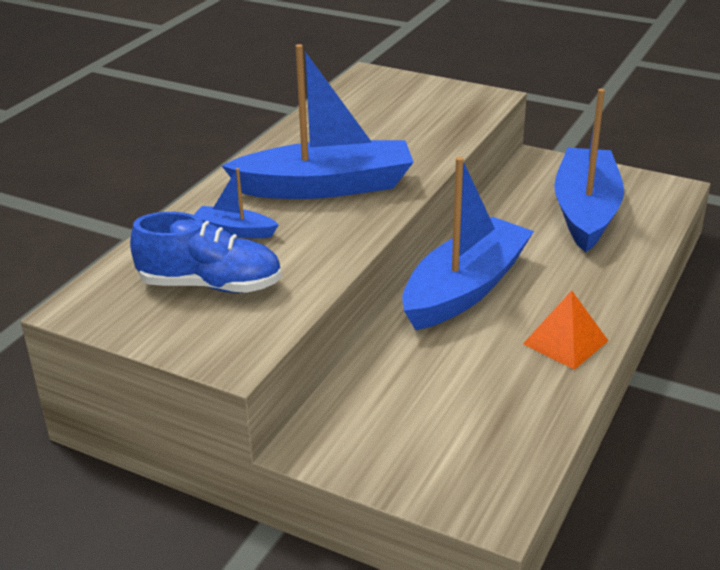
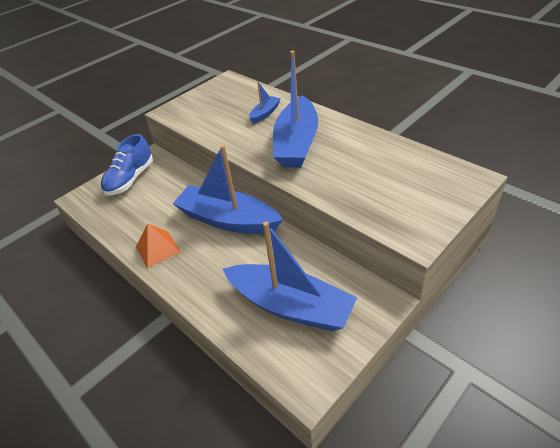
camera: 110 degrees right, 10 degrees up
(210, 285) = (222, 107): blue shoe -> blue shoe (130, 179)
(465, 289) = (228, 220): blue boat -> blue boat turned 150 degrees clockwise

